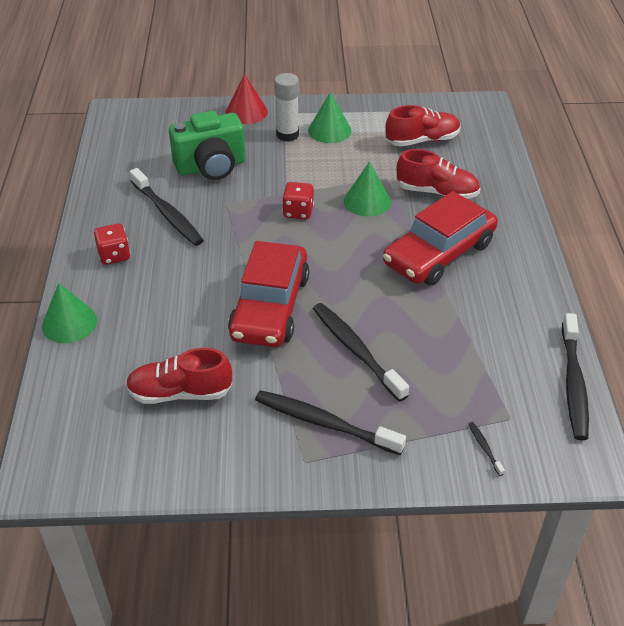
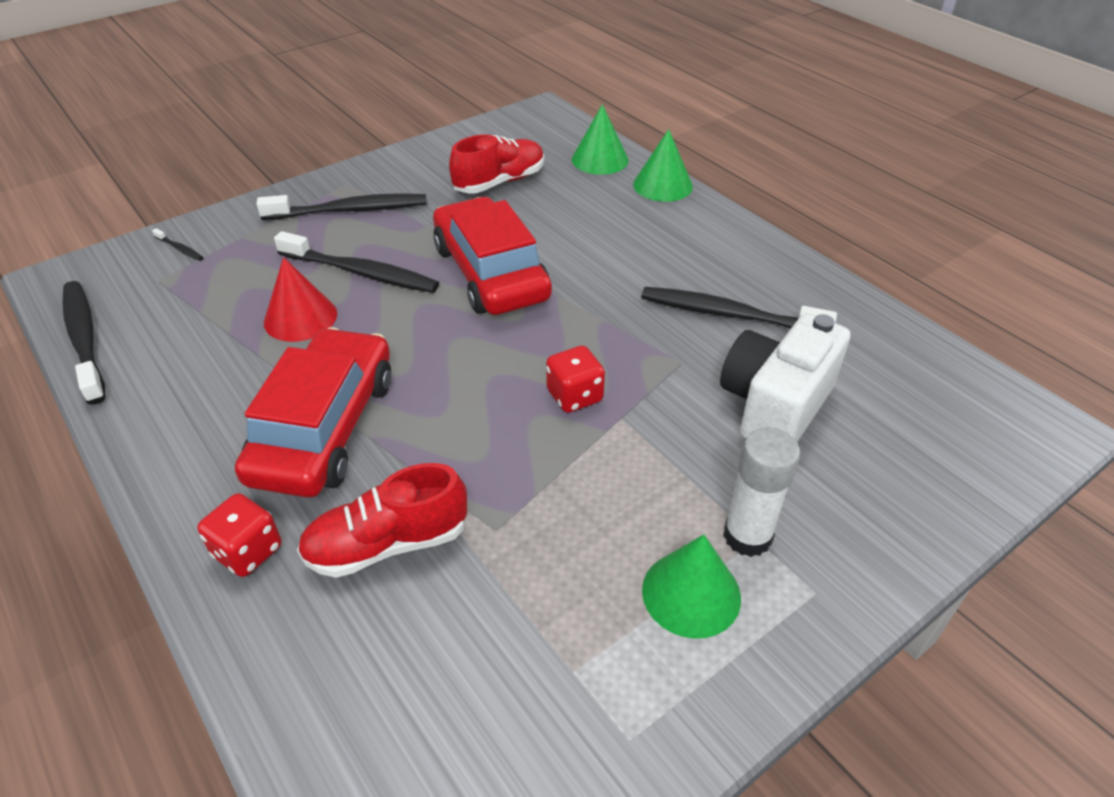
camera: 145 degrees right, 0 degrees up
(114, 255) = (714, 248): red dice -> red dice (248, 551)
(211, 167) = (774, 406): green camera -> white camera
(246, 112) = (878, 553): red cone -> red cone (300, 317)
(367, 201) = (492, 464): green cone -> green cone (600, 159)
(422, 140) = (494, 674): red shoe -> none

